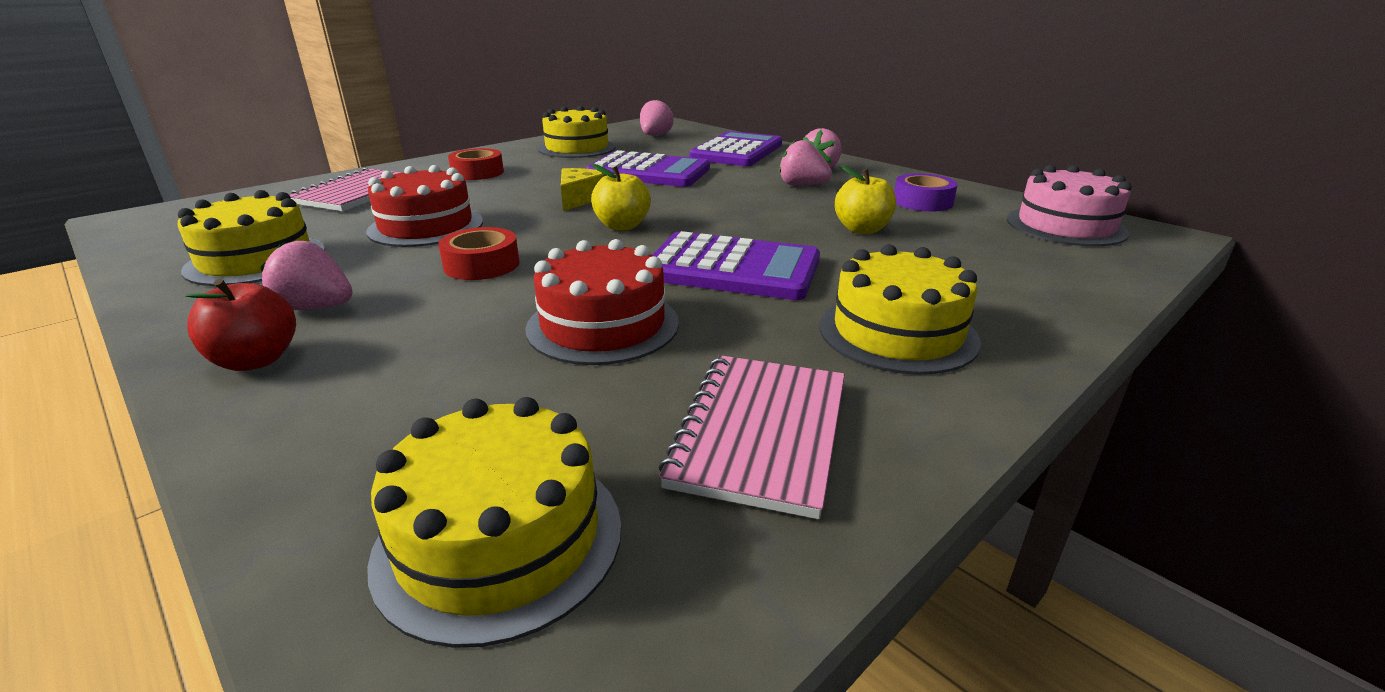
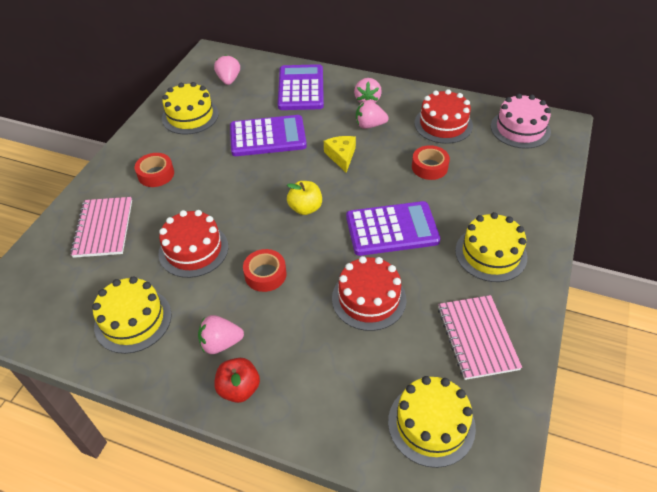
camera: 25 degrees left, 20 degrees up
(580, 198) = (254, 185): yellow cheese -> yellow cheese (341, 156)
(862, 229) = (429, 167): yellow apple -> red tape
(922, 202) = (443, 124): purple tape -> red cake

